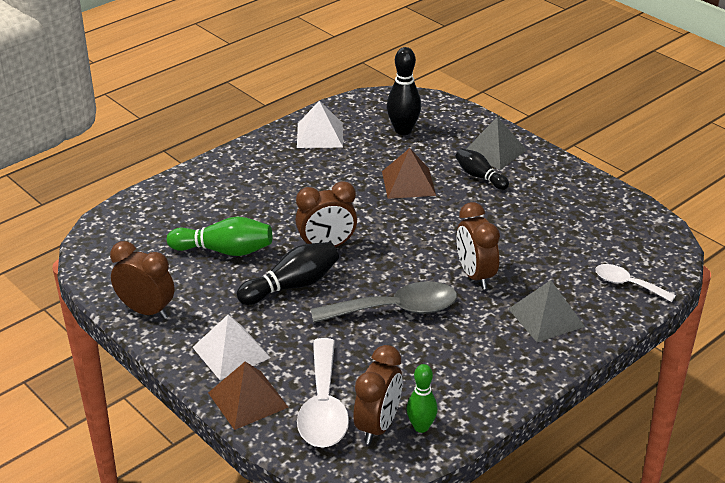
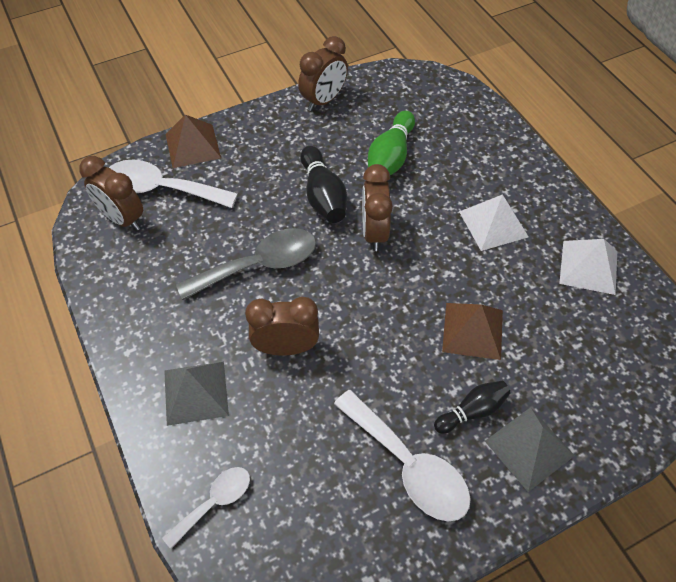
camera: 105 degrees right, 20 degrees up
(231, 352) = (252, 143): white pyramid -> white pyramid (493, 224)
(396, 310) = (259, 265): grey spoon -> grey spoon turned 120 degrees counterclockwise
(403, 130) = (592, 355): black bowling pin -> none
(421, 427) = (106, 247): green bowling pin -> none
(540, 199) = (408, 465): none -> white spoon

